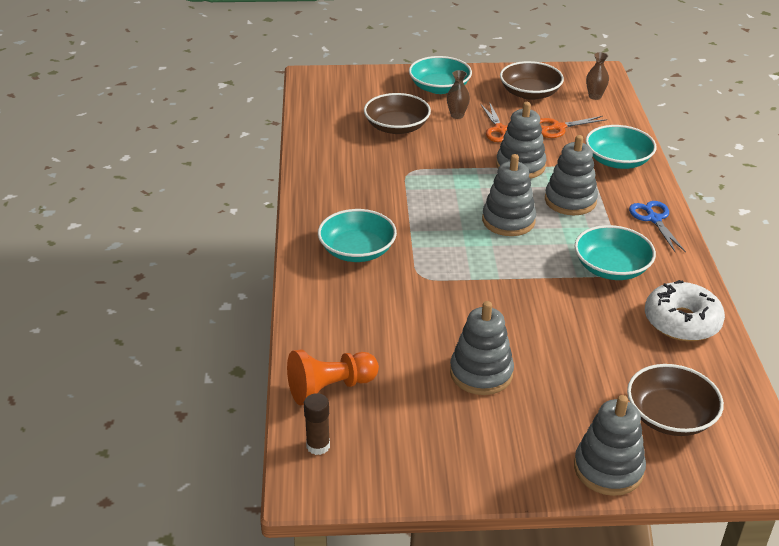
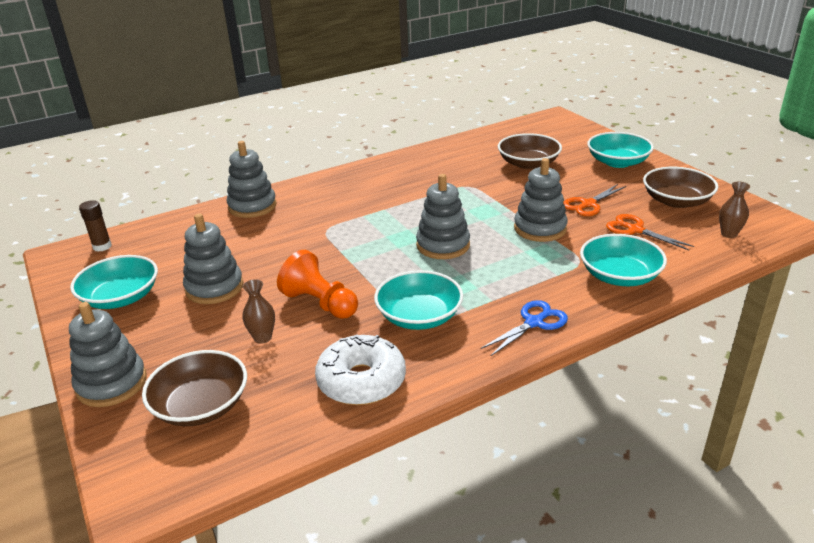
camera: 65 degrees right, 5 degrees down
(330, 388) = (166, 233): orange pawn -> orange pawn (320, 303)
(357, 250) = (338, 197): turquoise bowl -> turquoise bowl (121, 297)
(457, 115) = (583, 180): brown vase -> brown vase (263, 338)
(570, 201) = (511, 267): grey stacking toy -> grey stacking toy (252, 206)

